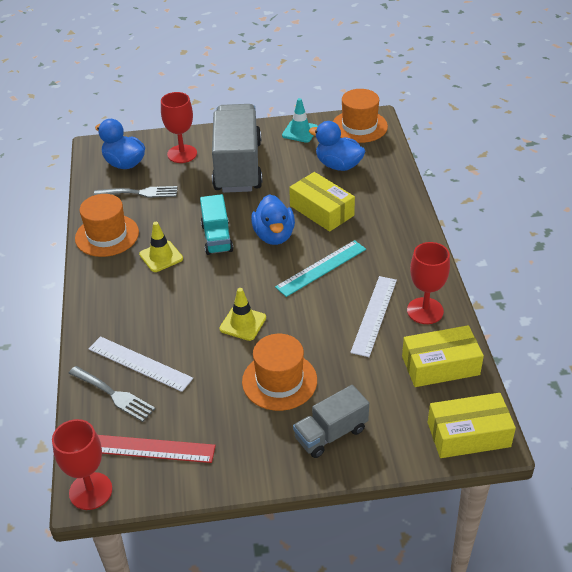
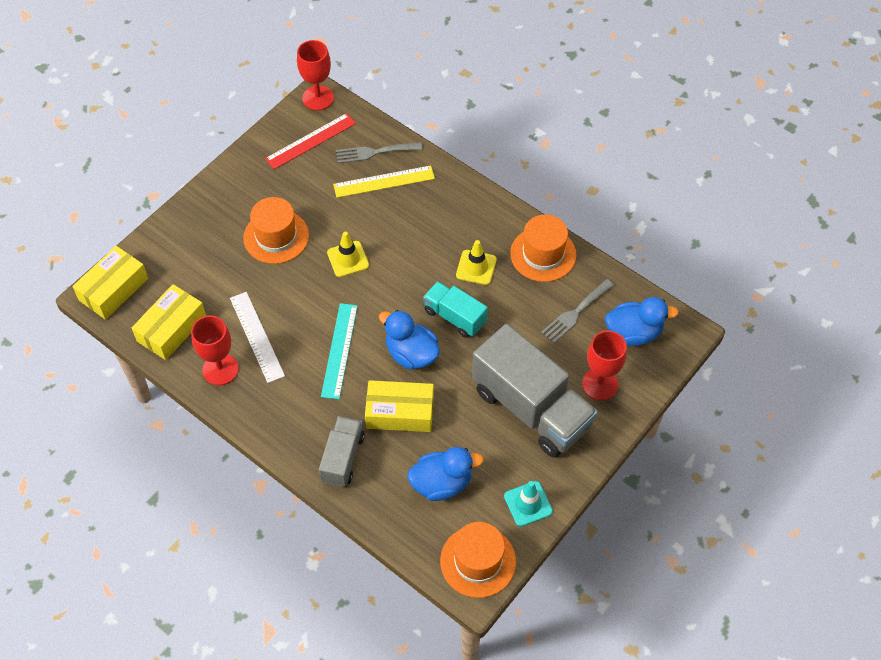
camera: 135 degrees right, 15 degrees up
(140, 363) = (384, 181): white ruler -> yellow ruler
(330, 434) = (207, 226): grey truck -> grey truck (343, 458)

